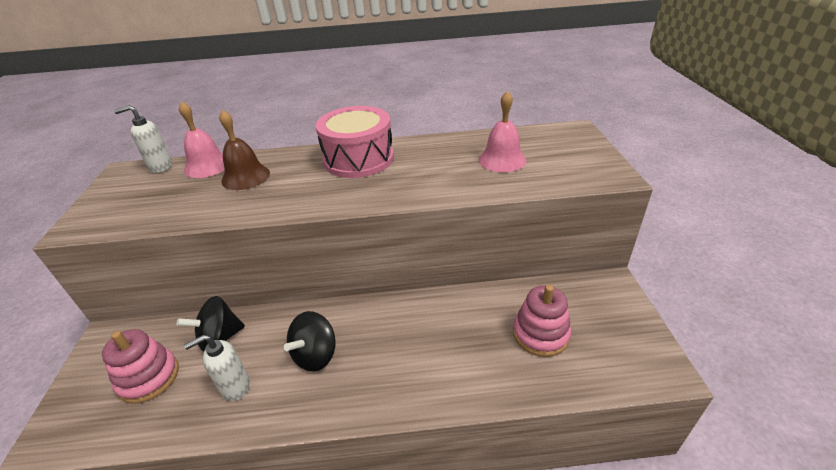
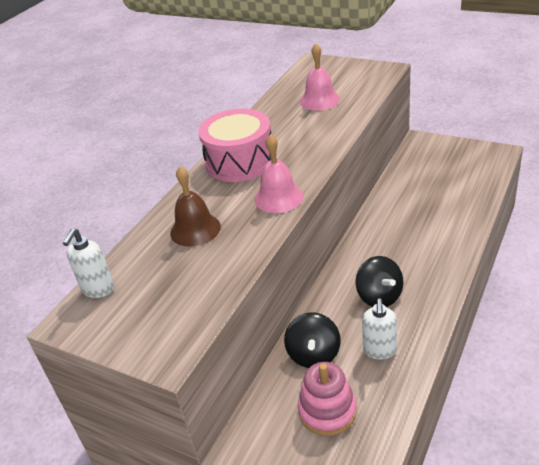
camera: 55 degrees left, 0 degrees up
(207, 166) = (140, 253): pink bell -> pink bell (278, 197)
(540, 334) = (439, 184): pink stacking toy -> none

